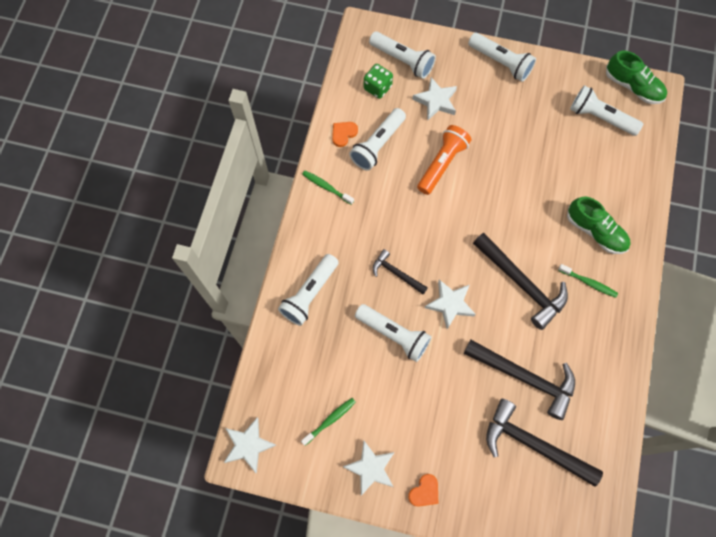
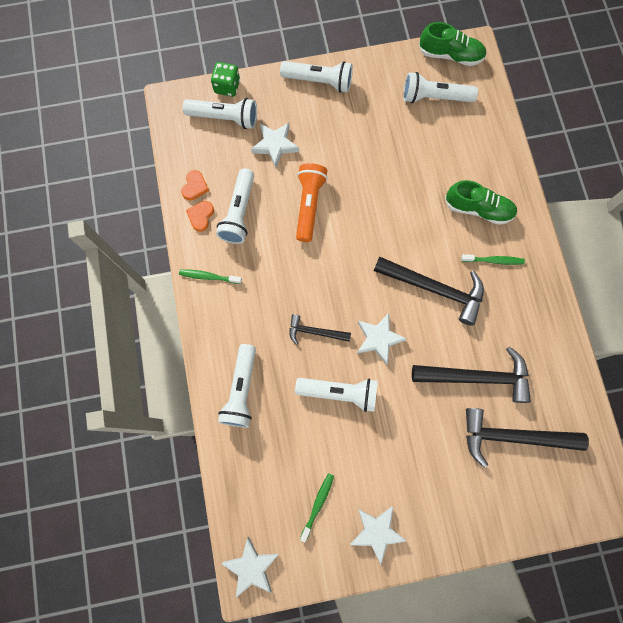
camera: 25 degrees left, 5 degrees up
(377, 87) = (213, 155): green dice -> green dice (227, 87)
(424, 491) = (436, 529): orange heart -> orange heart (195, 186)

